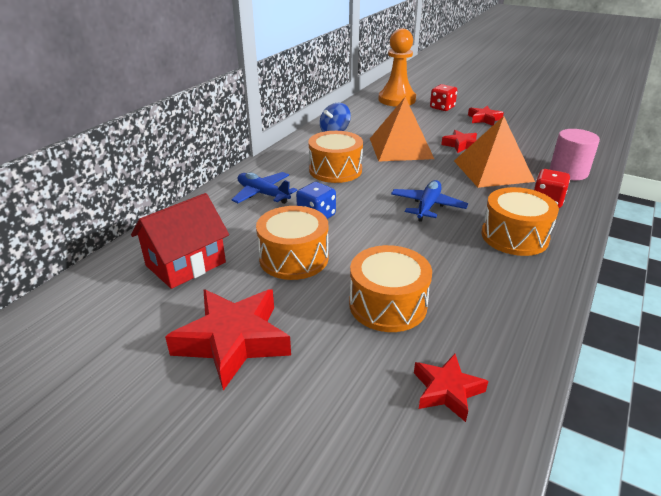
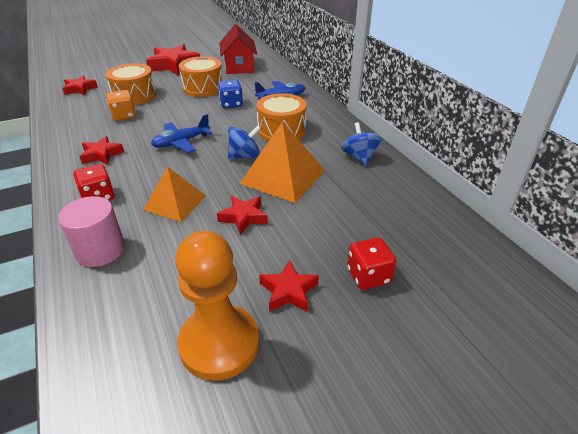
camera: 125 degrees right, 5 degrees up
(397, 100) = (436, 249): orange pawn -> orange pawn (219, 343)
(399, 170) = (245, 156): none -> blue spinning top
(427, 206) = (181, 142): blue plane -> blue plane turned 90 degrees clockwise
(442, 274) = (124, 116): none -> orange dice
(493, 171) = (175, 202): orange pyramid -> orange pyramid, size x0.66
(514, 236) = (101, 155): orange drum -> red star

